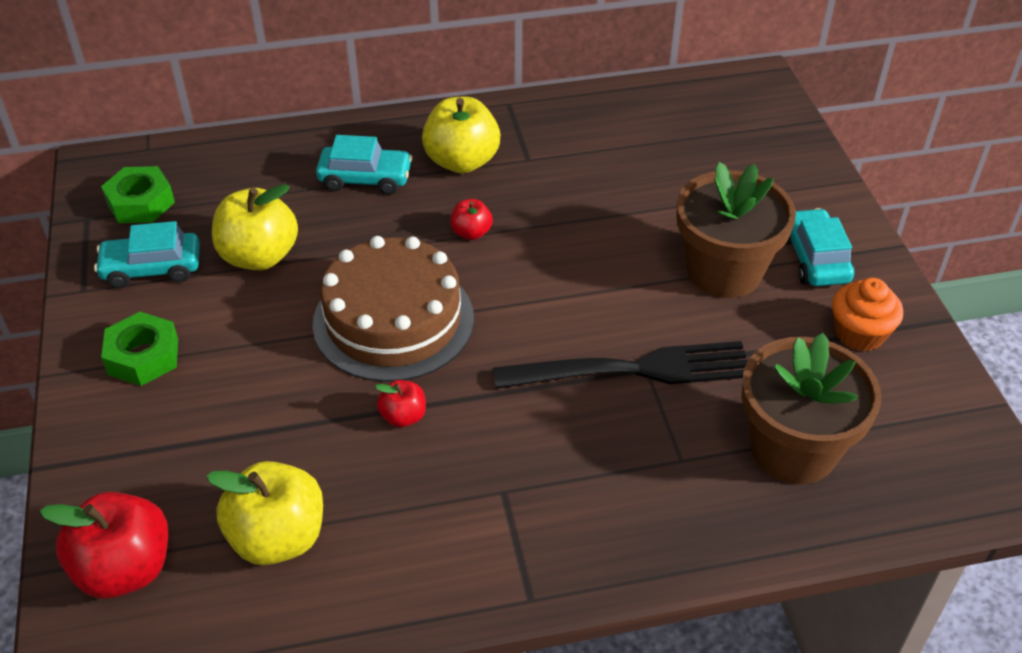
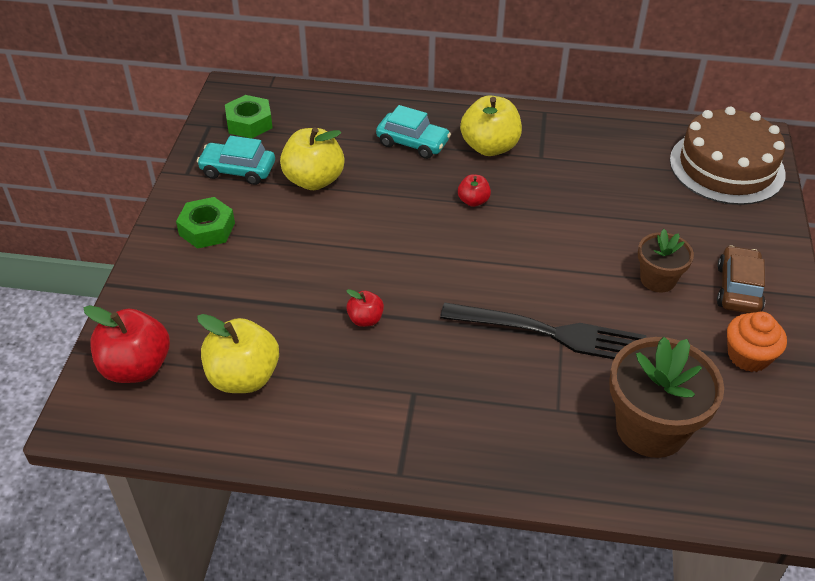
camera: 20 degrees right, 0 degrees up
(393, 320) = (388, 249): brown cake -> brown cake (726, 167)
(724, 271) = (658, 279): brown flower pot -> brown flower pot, size x0.58
(814, 259) = (738, 289): turquoise car -> brown car

